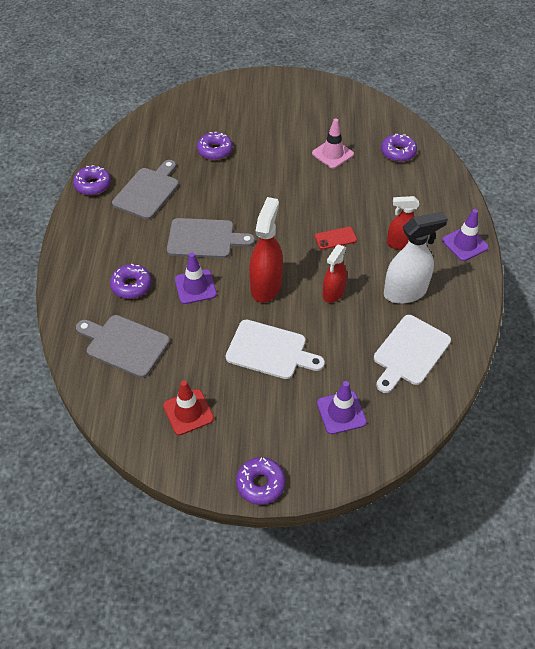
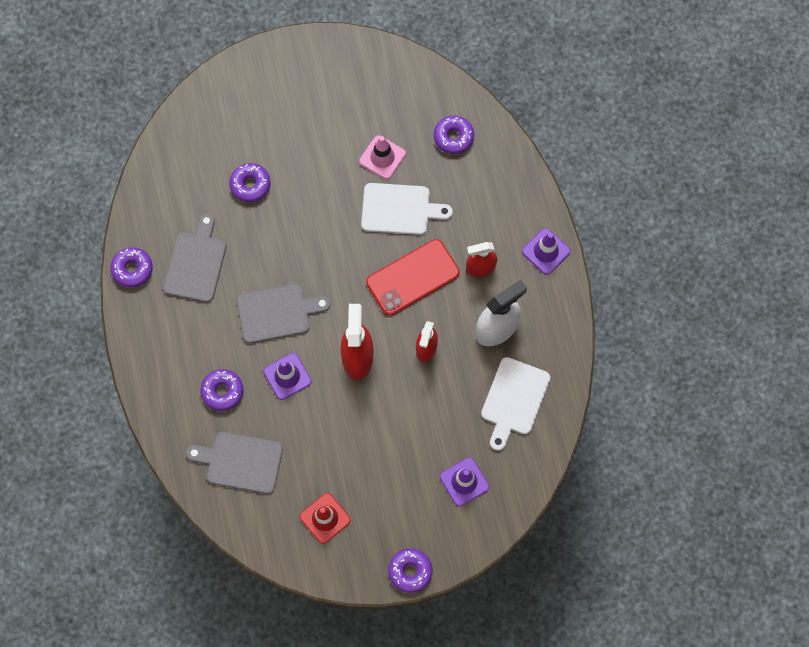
camera: 15 degrees left, 20 degrees up
(270, 351) = (382, 432): white cutting board -> white cutting board (399, 209)
(335, 238) = (412, 277): red phone -> red phone, size x2.07

